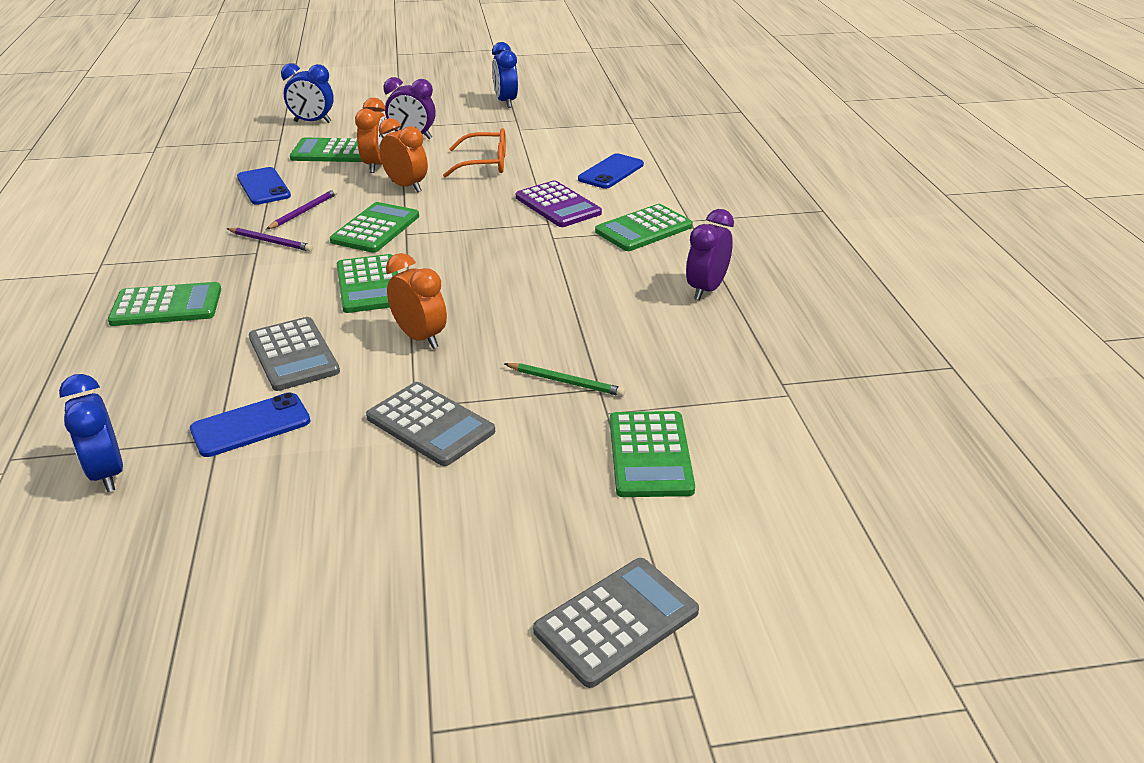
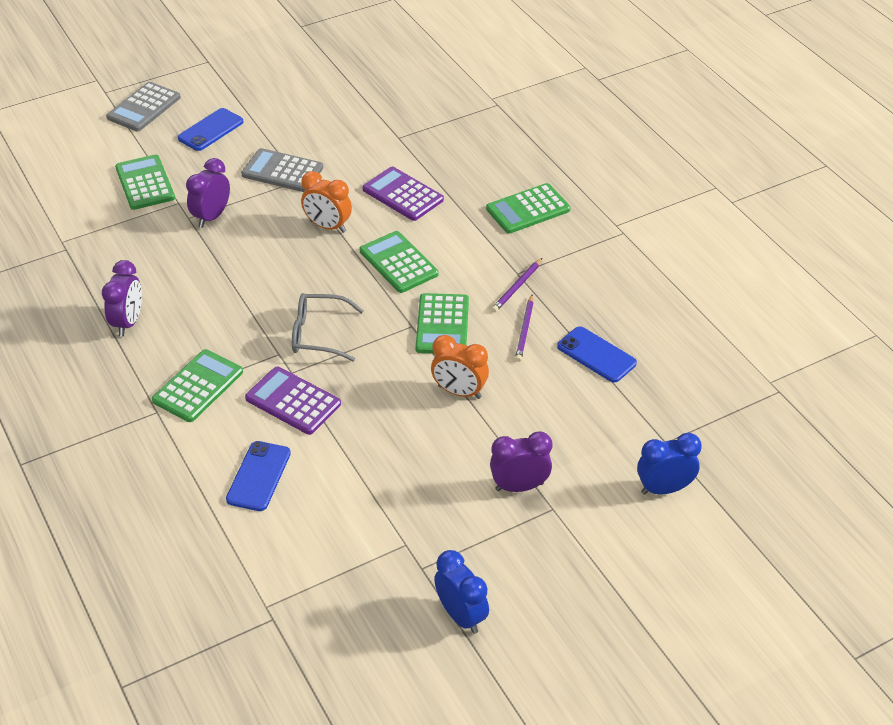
camera: 160 degrees right, 10 degrees up
(107, 473) = (437, 109): blue clock -> none
(251, 425) = (386, 148): blue phone -> blue phone (210, 130)
(271, 241) = (517, 287): purple pencil -> purple pencil turned 60 degrees counterclockwise
(293, 355) = (403, 194): grey calculator -> purple calculator
(332, 152) = (584, 432): green calculator -> none
(376, 165) = (517, 420): orange clock -> none
(484, 164) = (404, 454): orange glasses -> none
(503, 243) = (319, 334): none -> grey glasses
(566, 382) = (211, 217): green pencil -> purple clock

